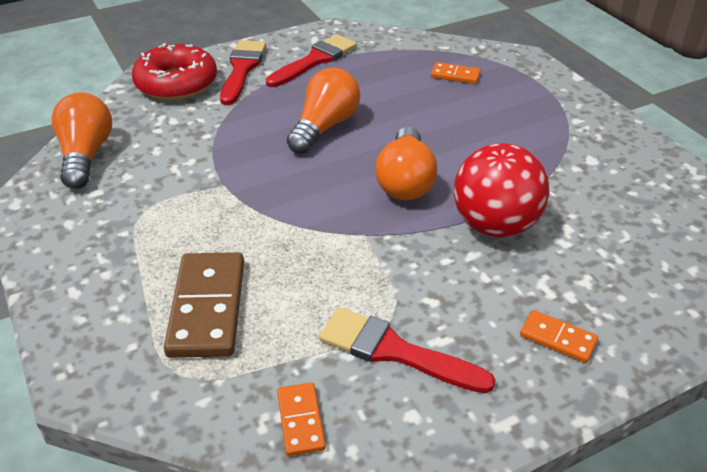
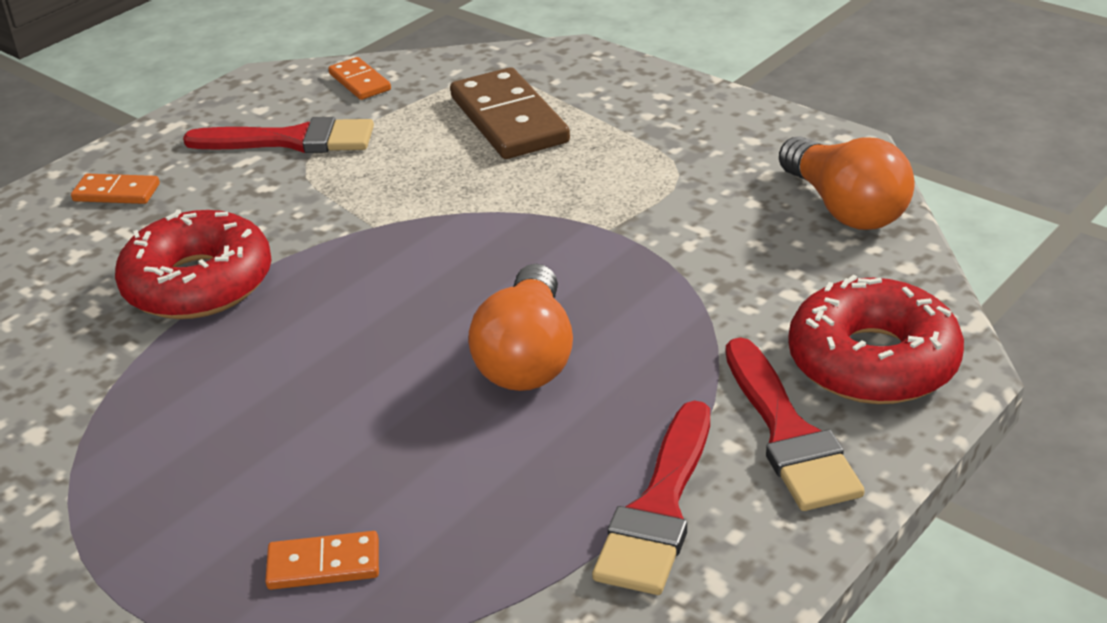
camera: 160 degrees right, 5 degrees down
(405, 181) = (347, 307): orange light bulb -> none
(495, 225) = (198, 283): red ball -> red donut

